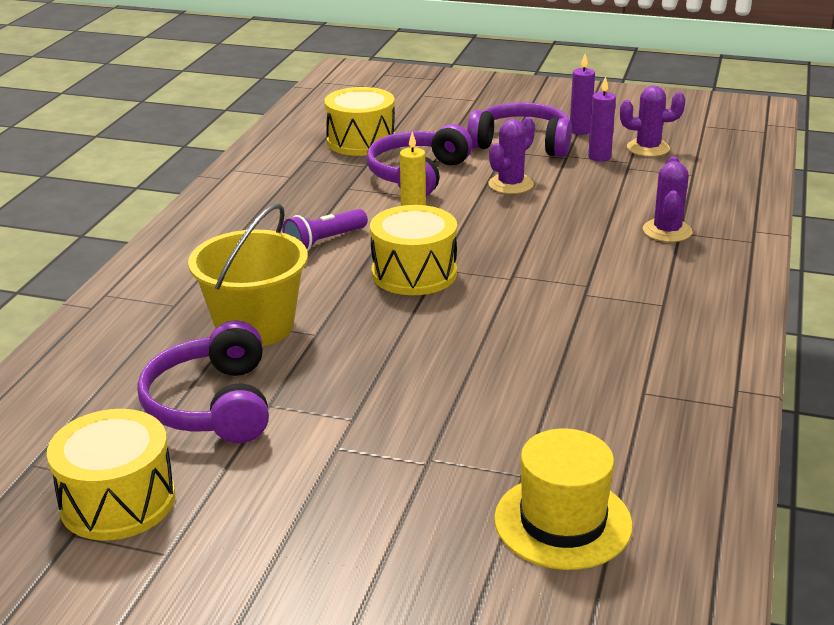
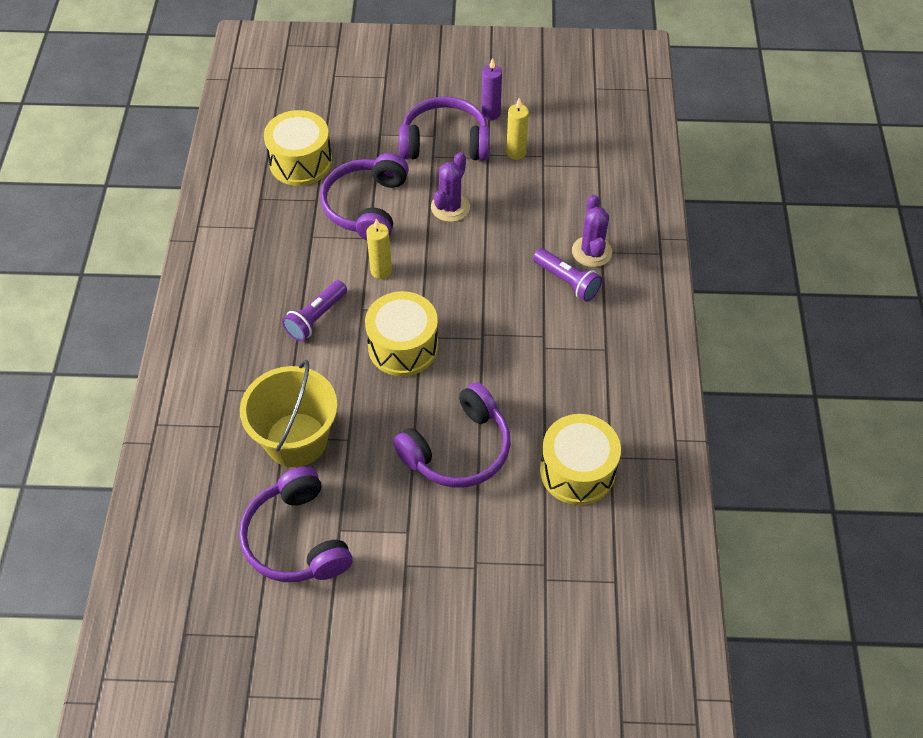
camera: 15 degrees left, 25 degrees up
(118, 501) = (266, 656): yellow drum -> yellow drum (577, 471)
(446, 359) = (458, 449): none -> purple headphones
(562, 522) = (582, 604): yellow hat -> none
(599, 157) = (516, 153): purple candle -> yellow candle
(630, 249) = (567, 281): none -> purple flashlight
(648, 148) = (554, 132): purple cactus -> none

